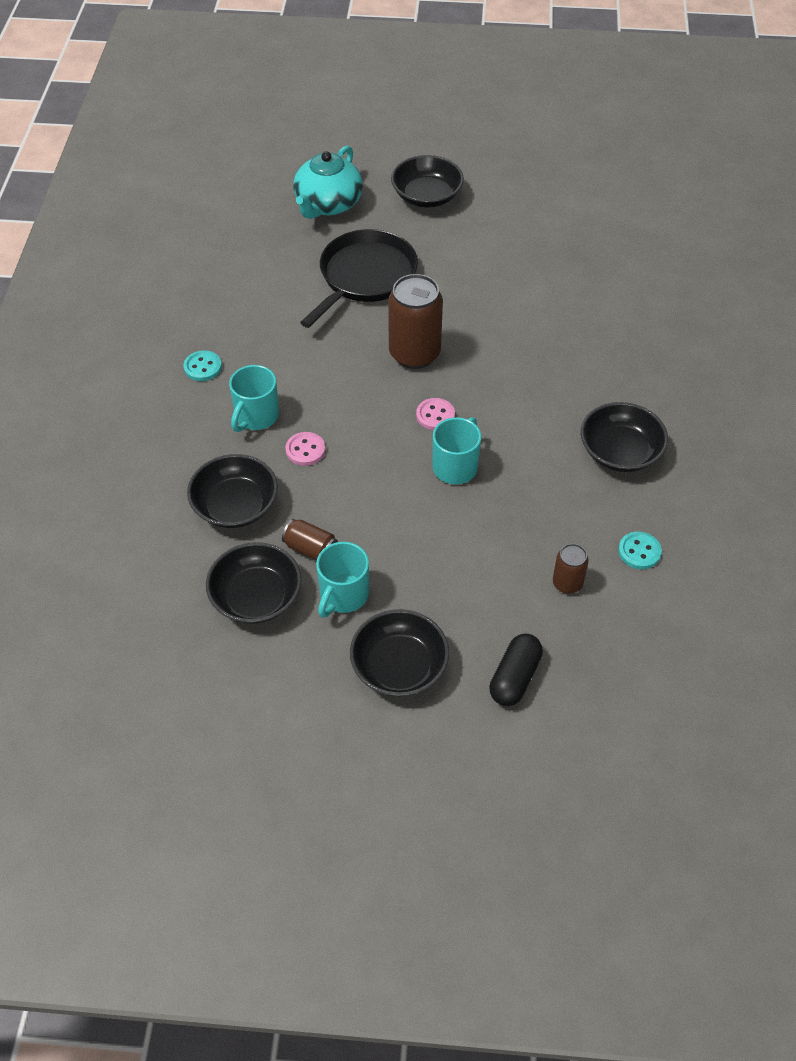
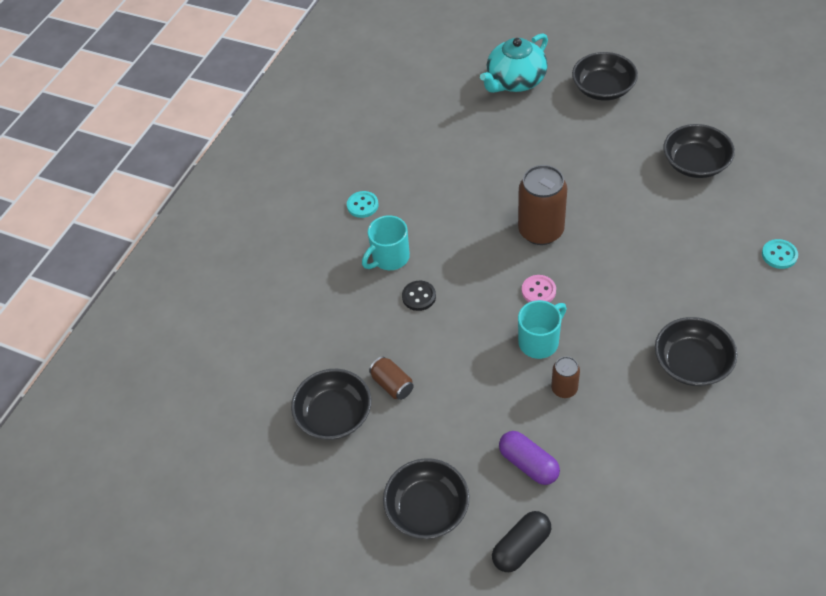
camera: 25 degrees right, 0 degrees up
(235, 505) = (346, 331): black bowl -> black bowl (695, 163)
(305, 450) = (419, 296): pink button -> black button
(343, 595) = (404, 432): turquoise mug -> none
(365, 277) = (523, 152): black pan -> none
(491, 593) = (528, 464): none -> purple capsule
(567, 583) = (599, 474): brown can -> brown can (564, 389)
(639, 551) = (675, 462): turquoise button -> turquoise button (779, 255)

